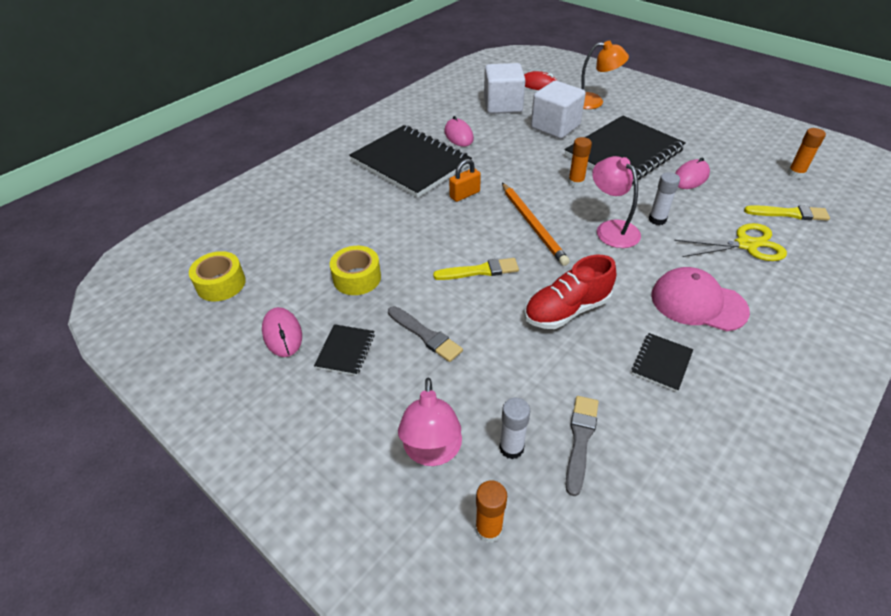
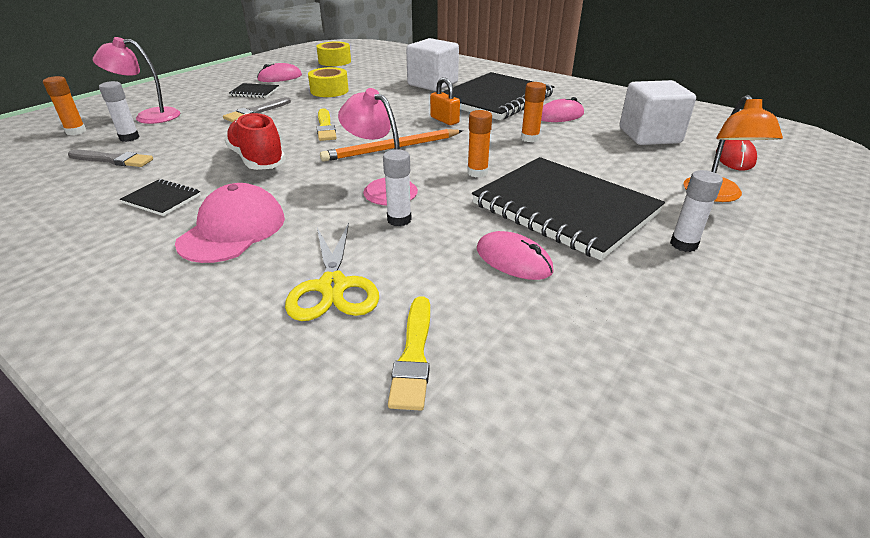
camera: 85 degrees right, 10 degrees down
(555, 127) = (613, 165): white cube -> white cube (432, 84)
(611, 229) = (381, 188): pink lamp -> pink lamp turned 105 degrees counterclockwise
(654, 123) = (683, 244): none -> white glue stick
(796, 174) = (566, 404): orange glue stick -> orange glue stick (529, 138)

